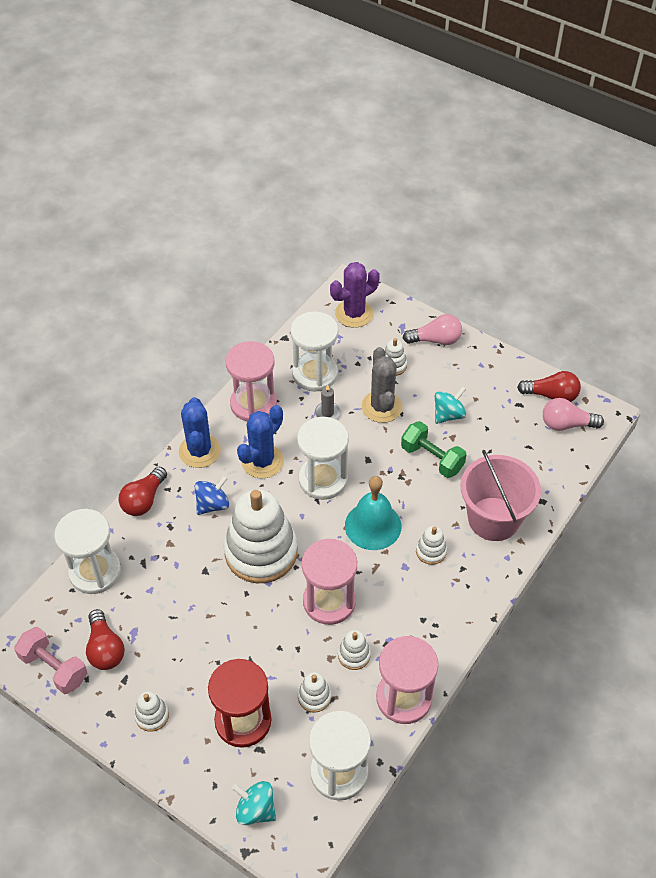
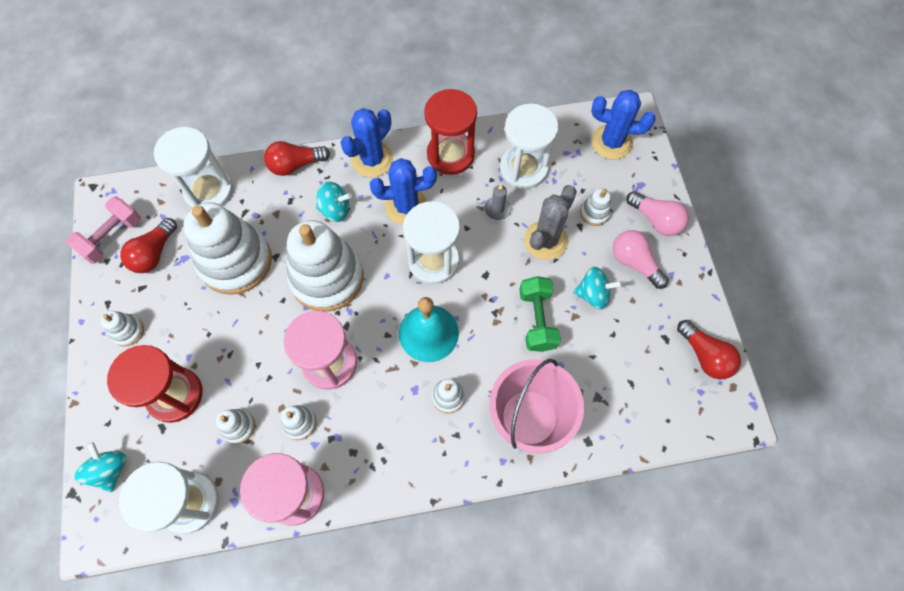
camera: 45 degrees right, 15 degrees up
(54, 668) = (112, 237): pink dumbbell -> pink dumbbell turned 45 degrees clockwise
(178, 599) = (235, 261): none -> white stacking toy
(212, 504) = (335, 210): blue spinning top -> turquoise spinning top
(253, 404) = (450, 154): pink hourglass -> red hourglass
(354, 313) = (611, 142): purple cactus -> blue cactus
(566, 424) = (689, 394): pink light bulb -> pink light bulb (634, 263)

